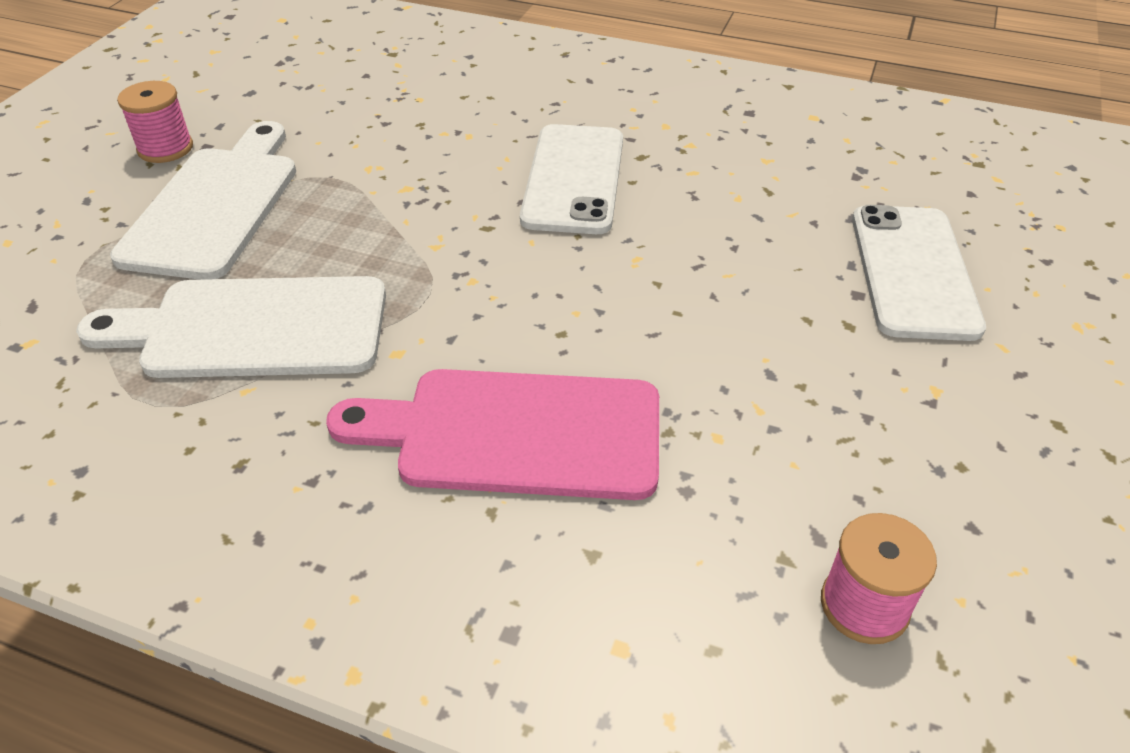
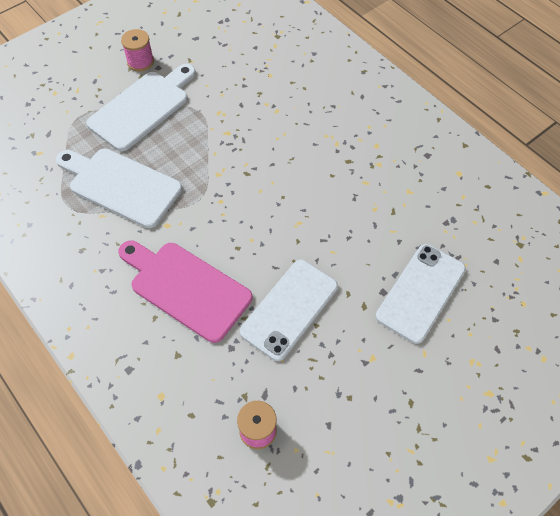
camera: 30 degrees right, 15 degrees up
(573, 179) = (305, 161): white phone -> white phone (289, 309)

